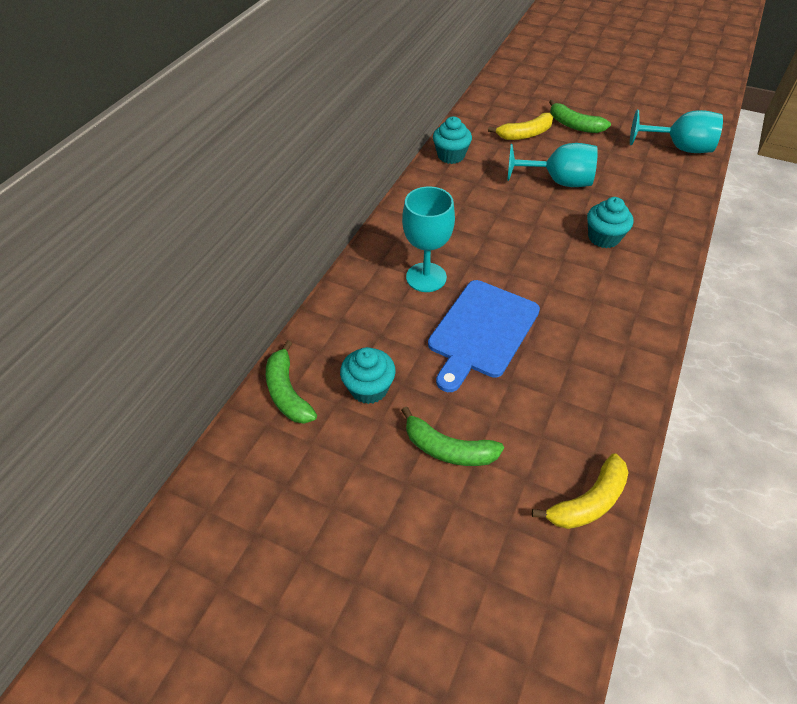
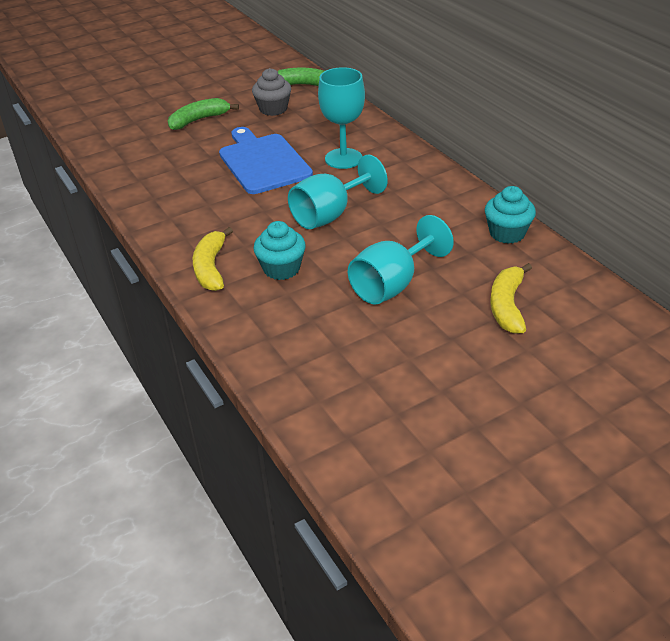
camera: 125 degrees right, 10 degrees down
(369, 388) = (273, 109): turquoise cupcake -> grey cupcake
(574, 125) = (494, 360): green banana -> none
(588, 501) = (107, 149): yellow banana -> yellow banana (211, 268)
(678, 148) = (358, 431): turquoise goblet -> turquoise goblet (330, 215)

